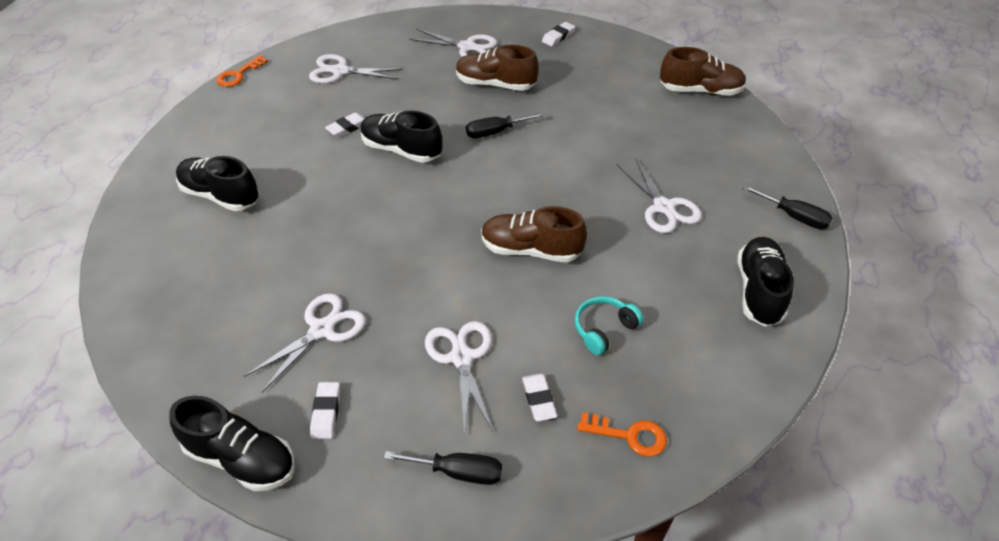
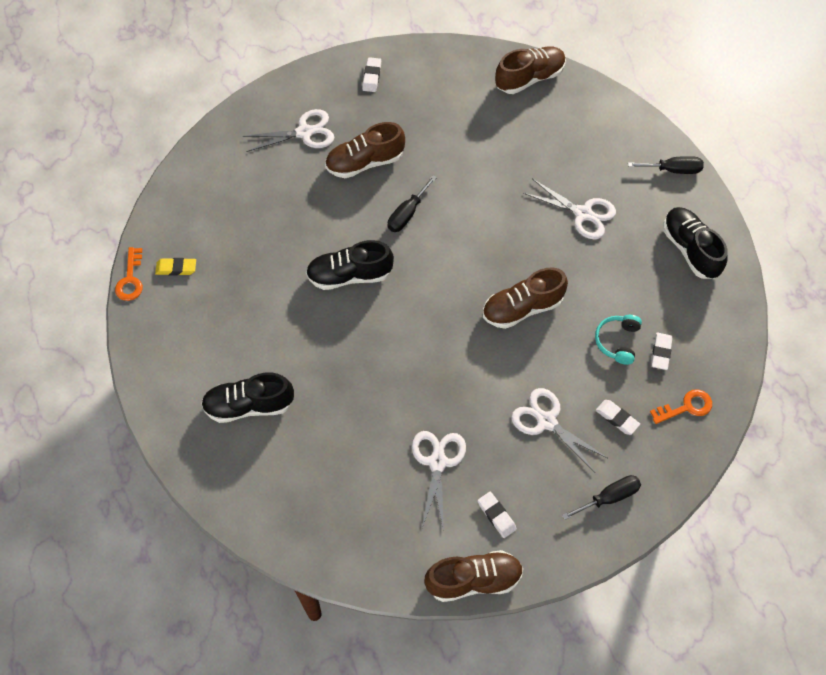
camera: 35 degrees left, 15 degrees up
(241, 458) = (473, 580): black shoe -> brown shoe
(277, 83) = (176, 268): none -> yellow eraser
(340, 71) = (219, 223): white scissors -> none
(347, 127) = (285, 279): white eraser -> white eraser (661, 352)

